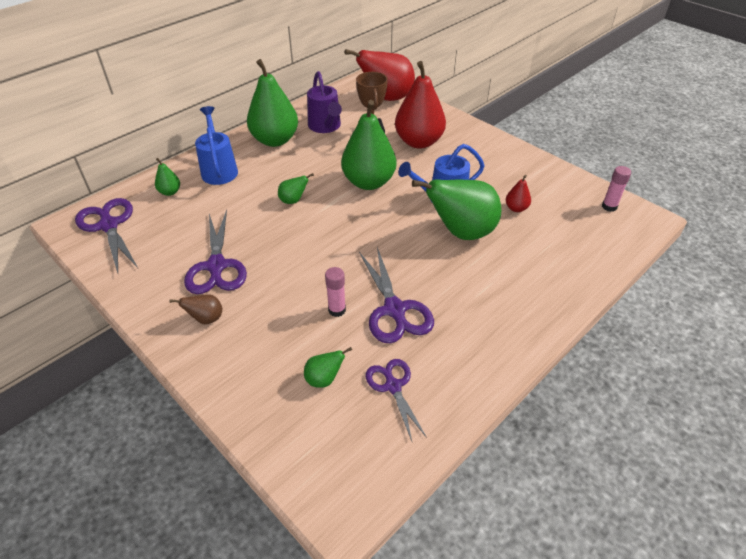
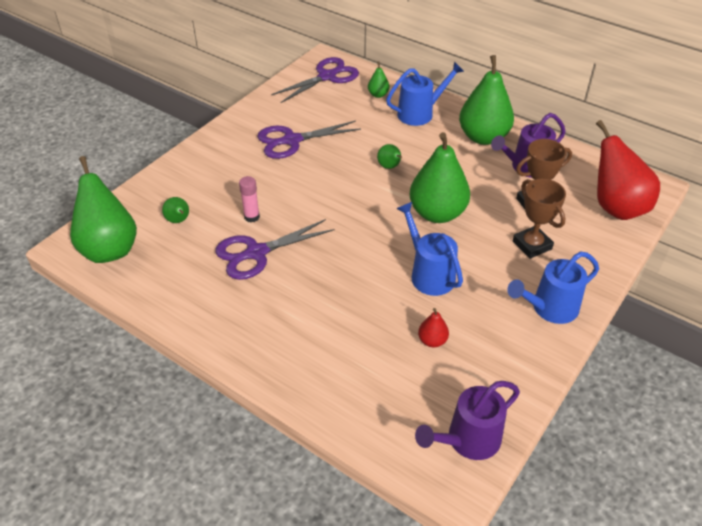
camera: 80 degrees right, 0 degrees up
(206, 319) = (234, 148): brown pear -> none
(393, 386) = (172, 261): purple scissors -> none
(419, 142) = (532, 245): red pear -> brown trophy
(461, 232) = (375, 293): green pear -> green pear (109, 248)
(486, 147) = (549, 309): none -> blue watering can
(609, 207) = (467, 441): pink glue stick -> purple watering can

